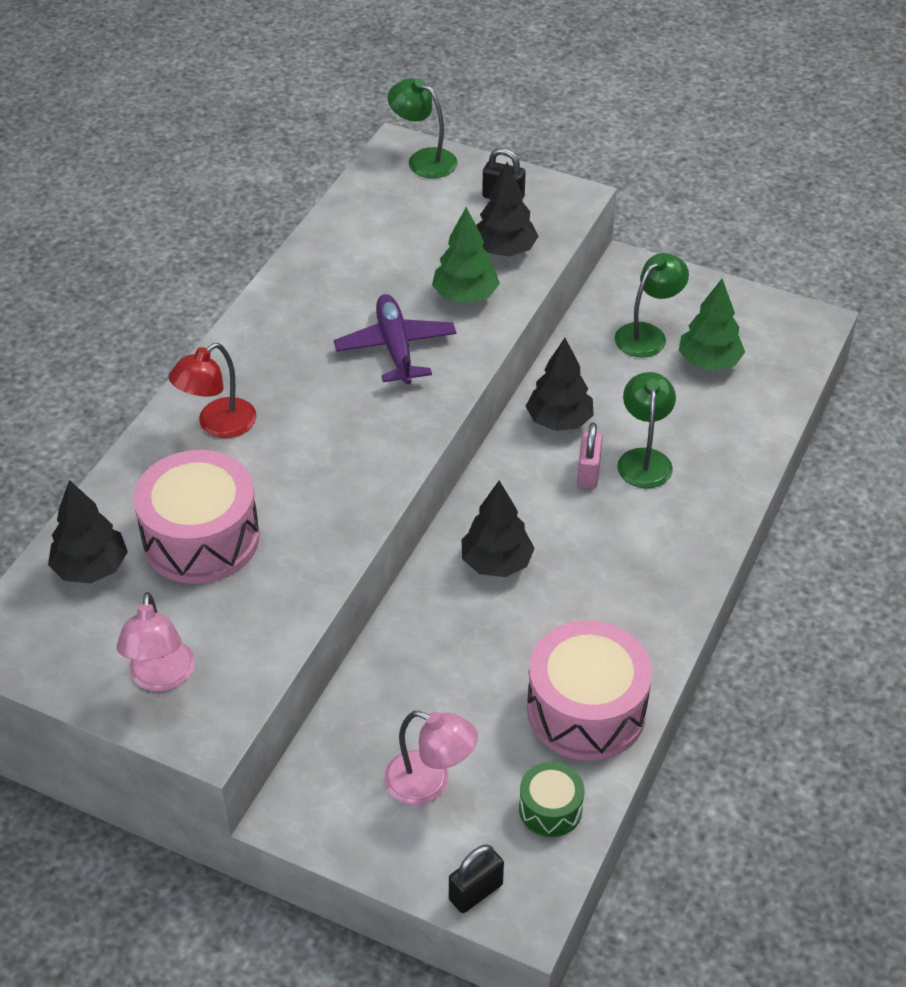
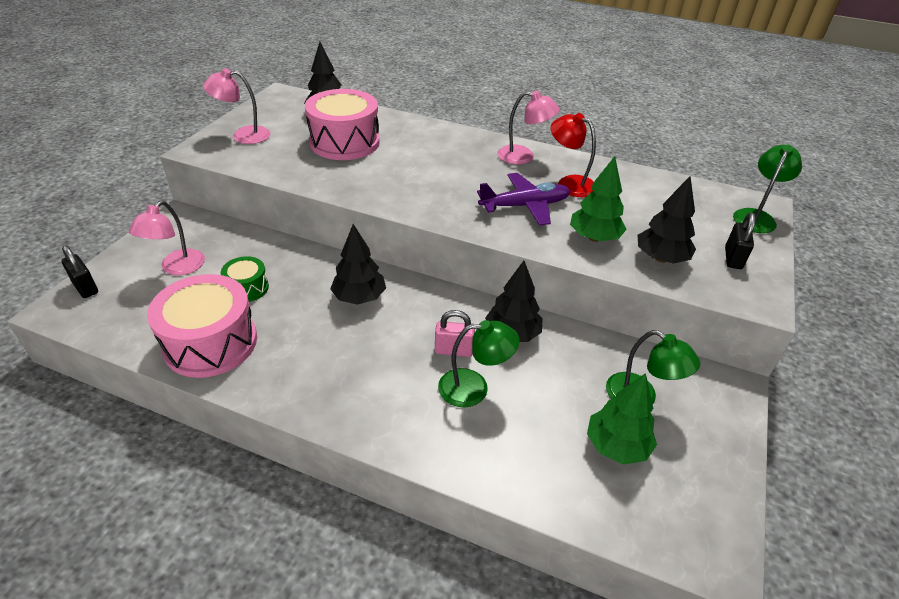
camera: 85 degrees right, 5 degrees down
(218, 425) = (439, 143): red lamp -> red lamp (569, 183)
(267, 336) = (523, 157): none -> pink lamp
(550, 809) = (132, 322): green drum -> green drum (247, 288)

